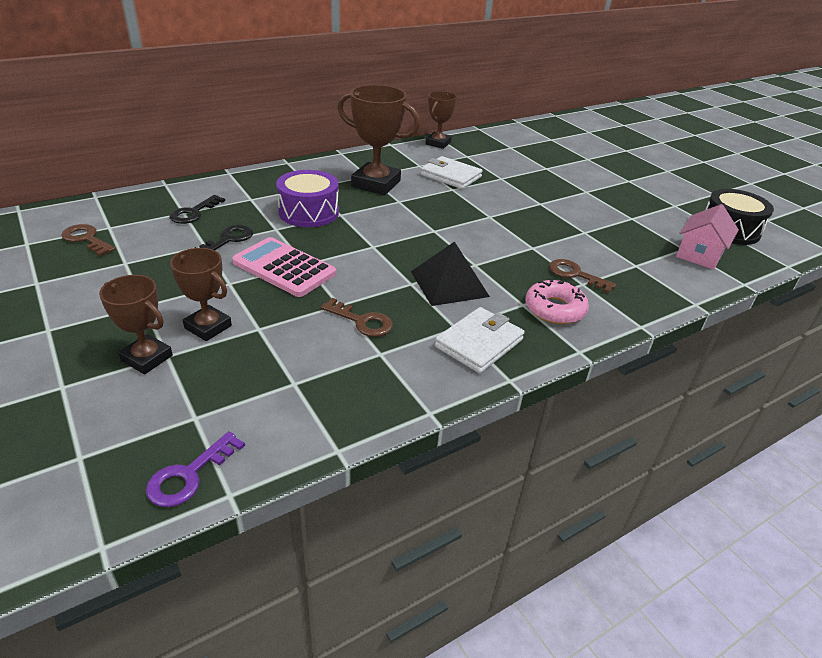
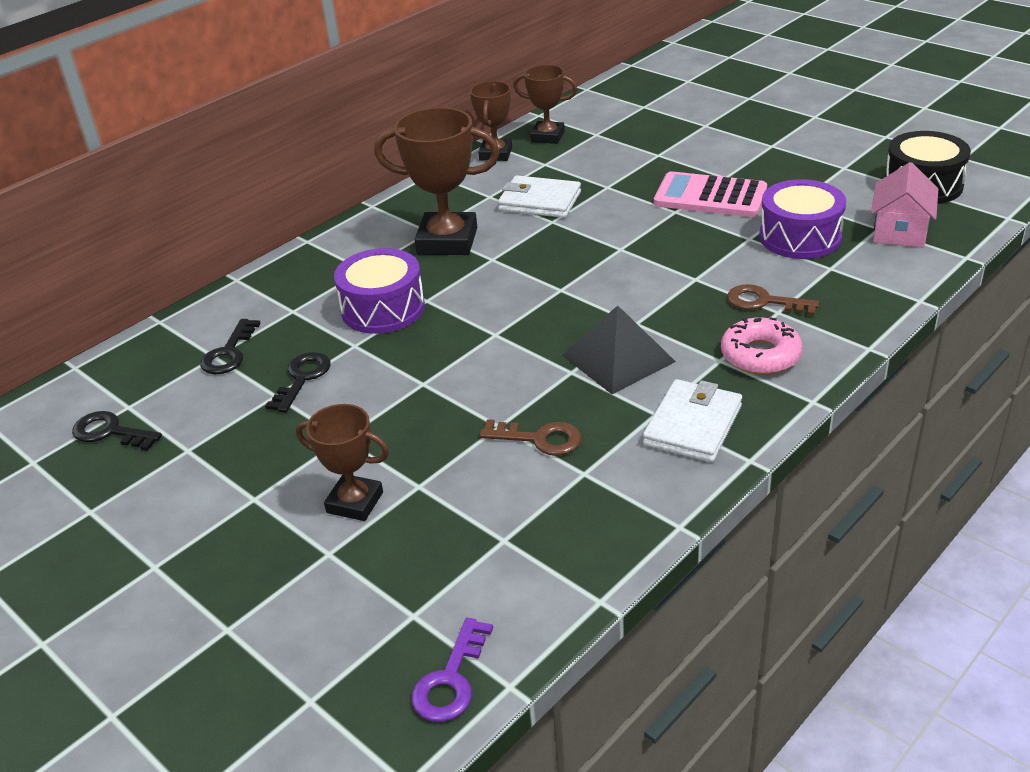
camera: 10 degrees left, 0 degrees up
(86, 239) = (110, 432): brown key -> black key
(147, 358) = (306, 563): brown trophy -> brown trophy (547, 136)
(284, 268) = (400, 397): pink calculator -> pink calculator (710, 196)
(622, 240) = (800, 237): none -> purple drum

